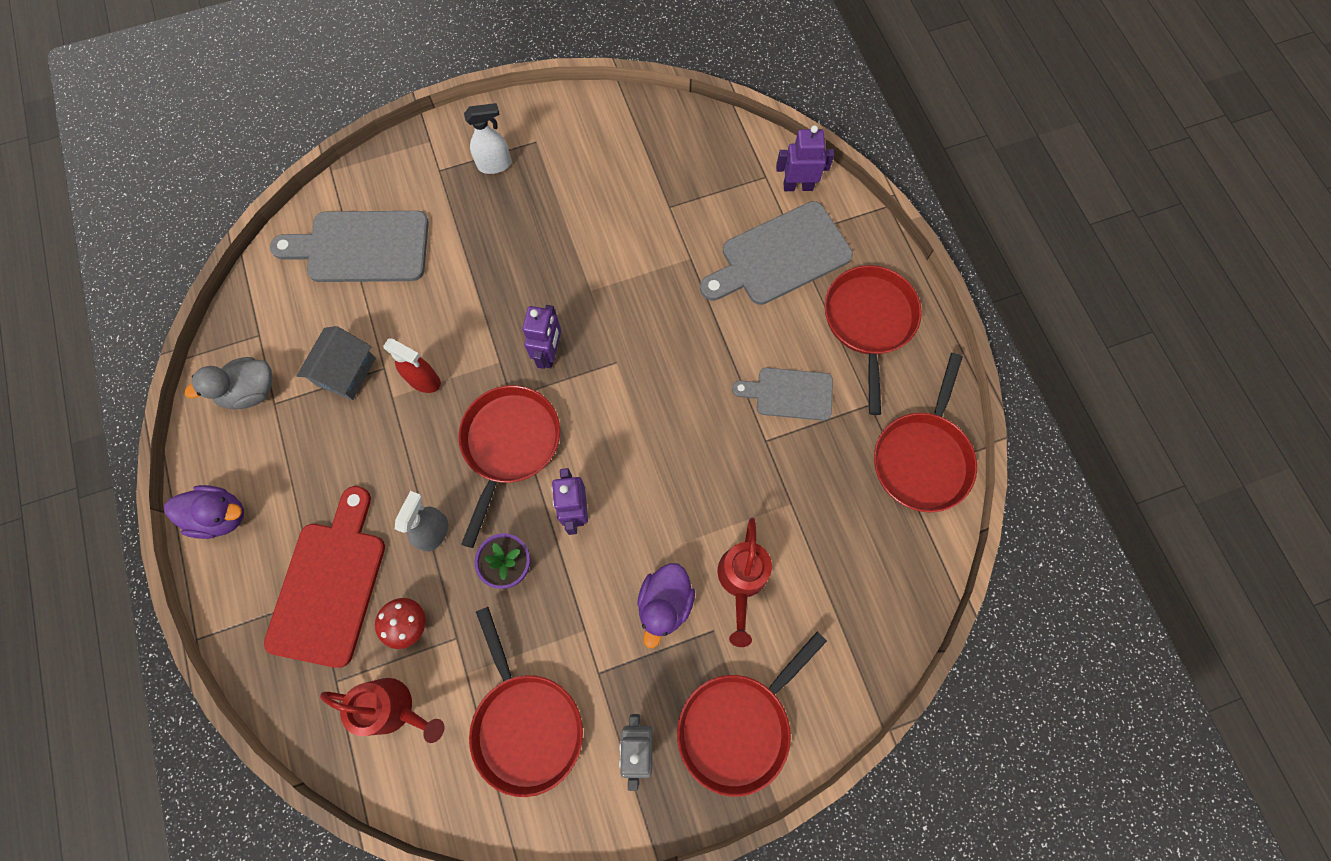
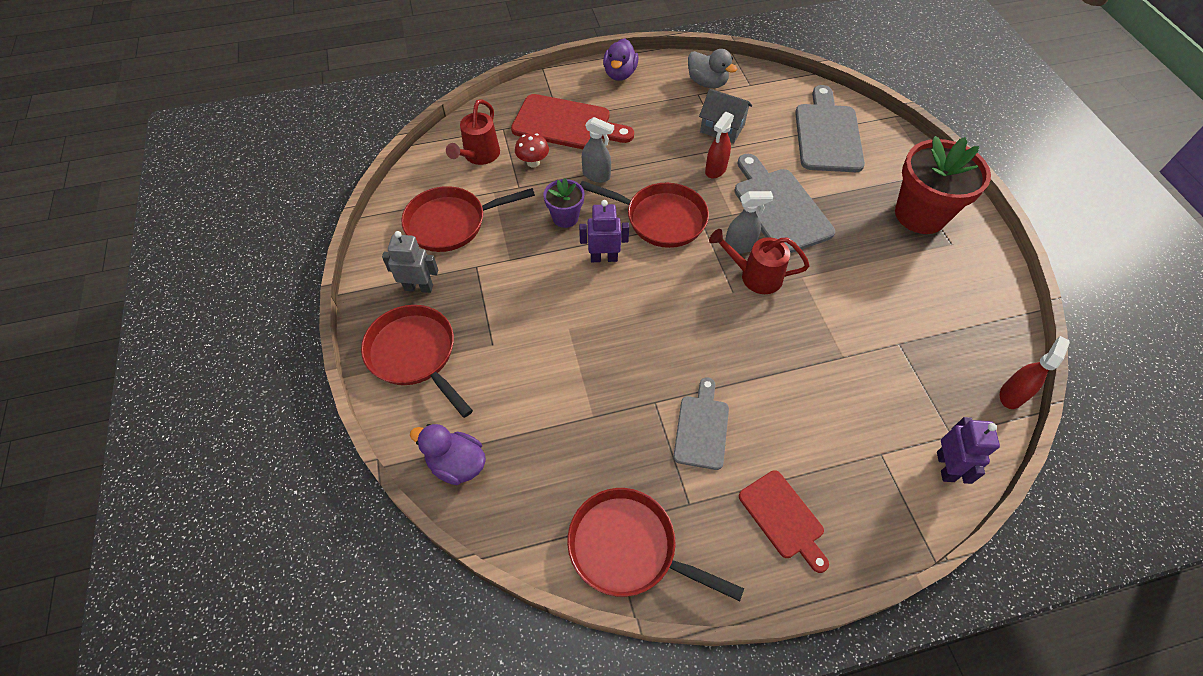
camera: 95 degrees right, 15 degrees down
(250, 391) = (707, 83): grey duck -> grey duck turned 150 degrees clockwise
(495, 165) = (920, 215): white spray bottle -> red flower pot
(549, 353) = (740, 246): purple robot -> grey spray bottle
(664, 604) = (520, 312): purple duck -> purple duck (457, 464)
(717, 122) = (1011, 395): none -> red spray bottle
(741, 580) = (529, 368): red watering can -> red watering can (754, 276)
(780, 256) = (855, 438): grey cutting board -> grey cutting board (779, 207)
(869, 322) = (783, 517): red pan -> red cutting board

